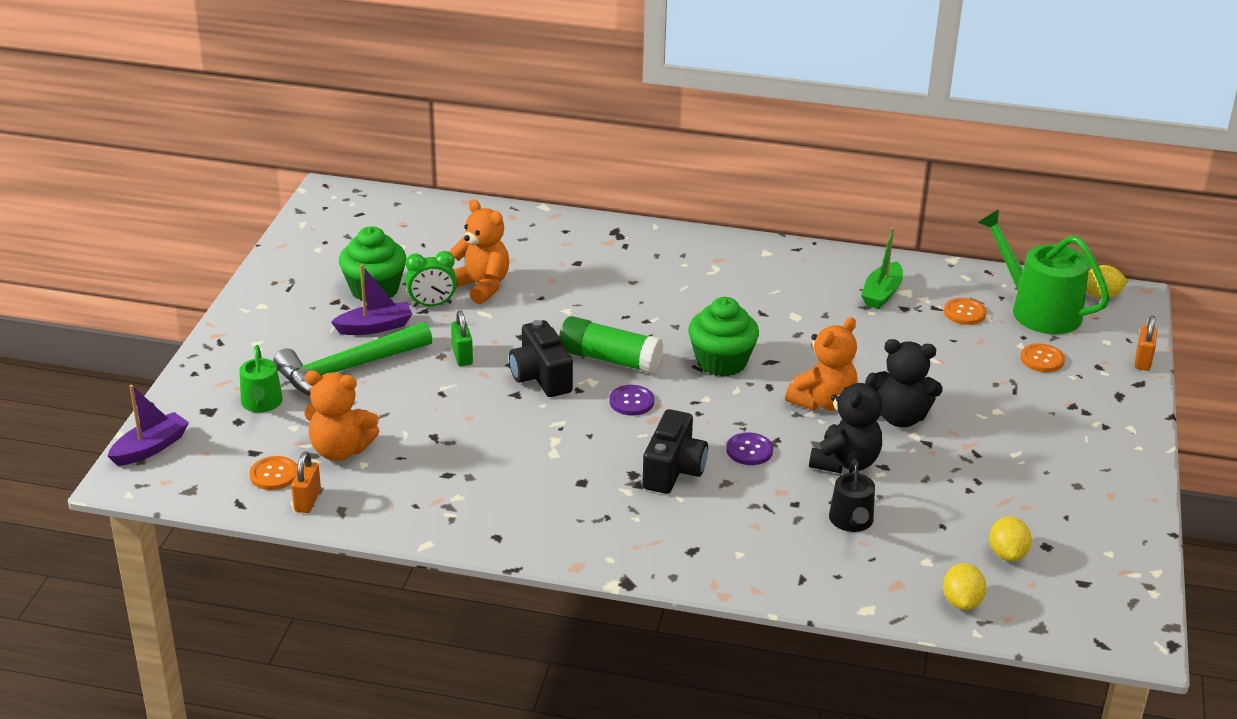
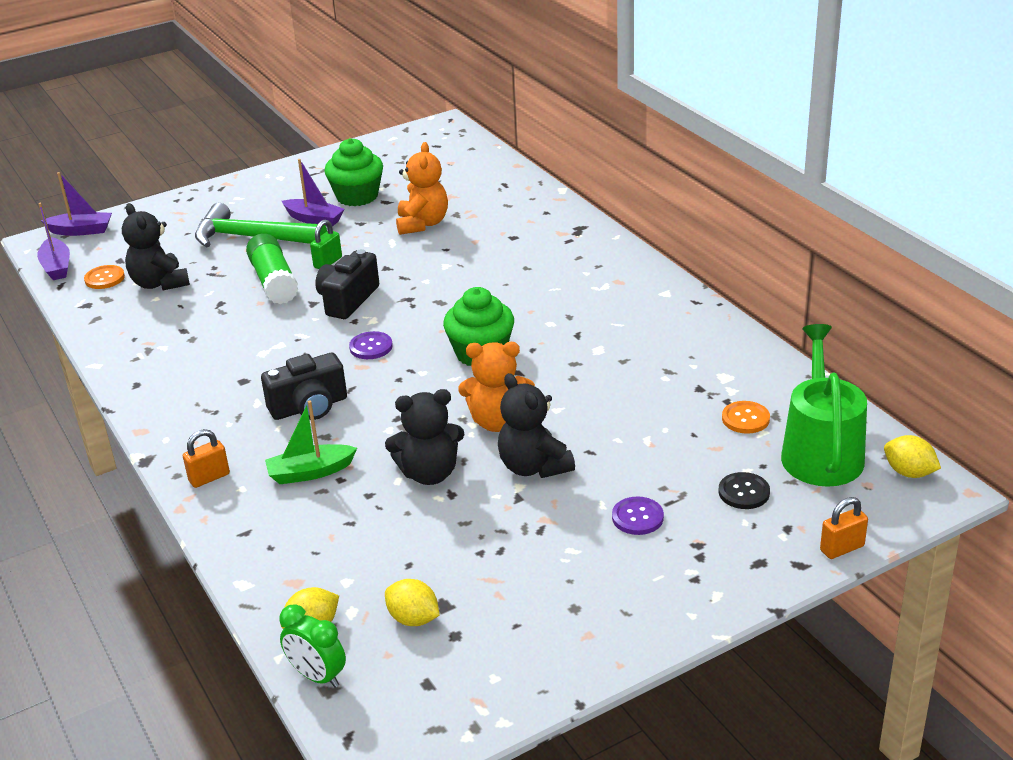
camera: 50 degrees right, 0 degrees up
(198, 491) = (57, 266): none -> purple boat
(261, 403) = (174, 234): green watering can -> none
(307, 501) = (91, 303): orange padlock -> orange padlock (209, 478)
(340, 450) = (160, 283): orange teddy bear -> black teddy bear
(432, 305) = (371, 221): green clock -> green clock (317, 676)
(610, 359) = (411, 311): green glue stick -> green glue stick (274, 282)
(749, 450) = (381, 424): purple button -> purple button (637, 517)
(851, 521) = (352, 517): black watering can -> none
(881, 294) = (701, 368): green boat -> green boat (310, 472)
(1007, 554) = (413, 619): yellow lemon -> yellow lemon turned 75 degrees clockwise
(1042, 359) = (744, 492): orange button -> black button

